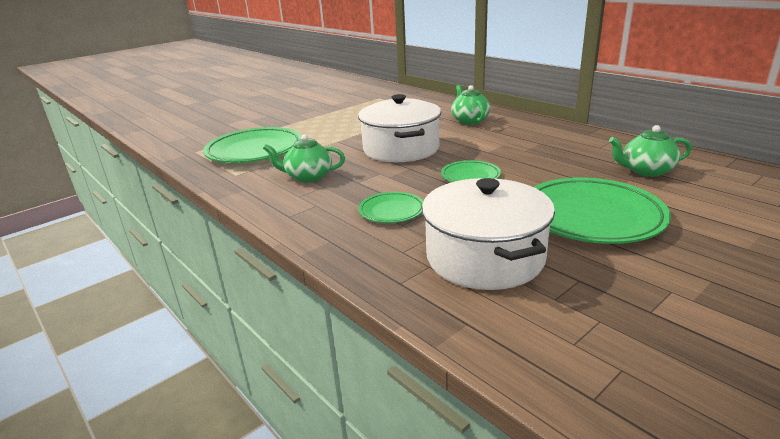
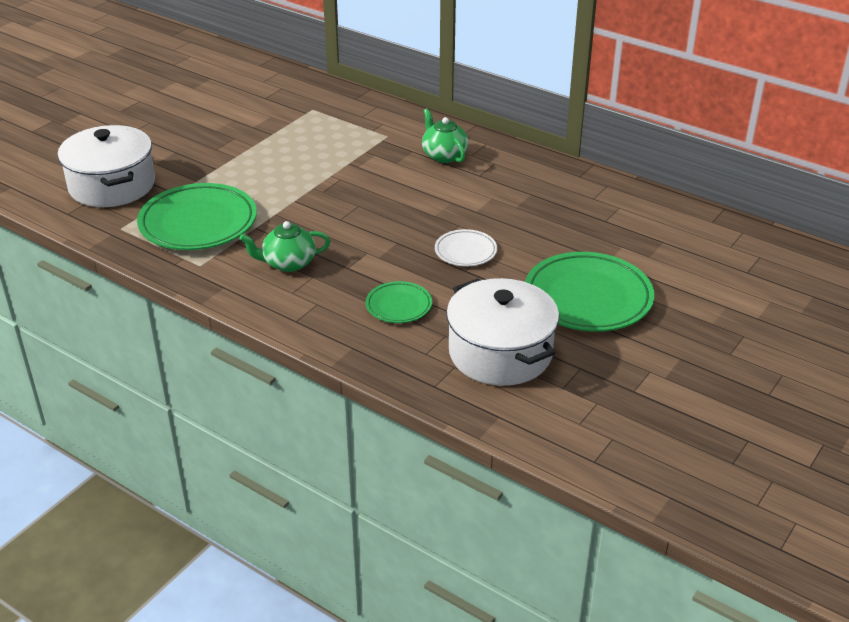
camera: 15 degrees left, 10 degrees up
(401, 149) = (377, 211): white pot -> white pot (112, 185)
(470, 176) = (465, 251): green plate -> white plate
(646, 171) = (638, 233): green teapot -> none

